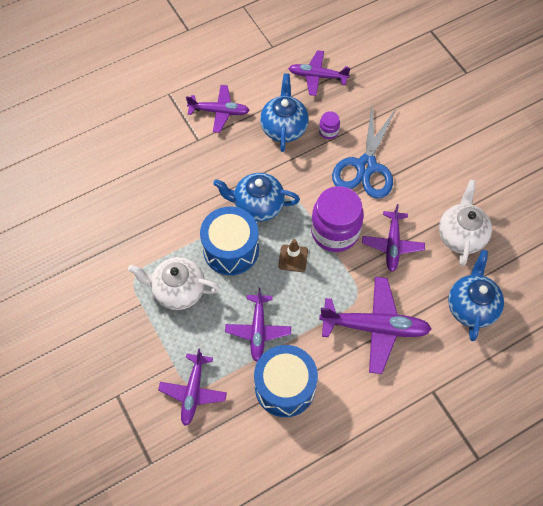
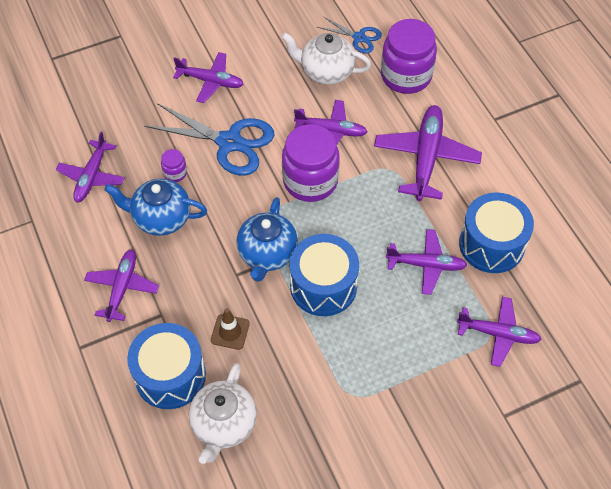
camera: 85 degrees left, 5 degrees down
(148, 152) = (170, 375): none -> blue drum
(178, 290) = (373, 346): white teapot -> white teapot (224, 425)
(293, 258) = (340, 224): brown traffic cone -> brown traffic cone (230, 332)
(430, 145) = (211, 81): none -> purple plane
(471, 306) = (406, 76): blue teapot -> purple jar
(510, 261) = (359, 37): none -> blue scissors

